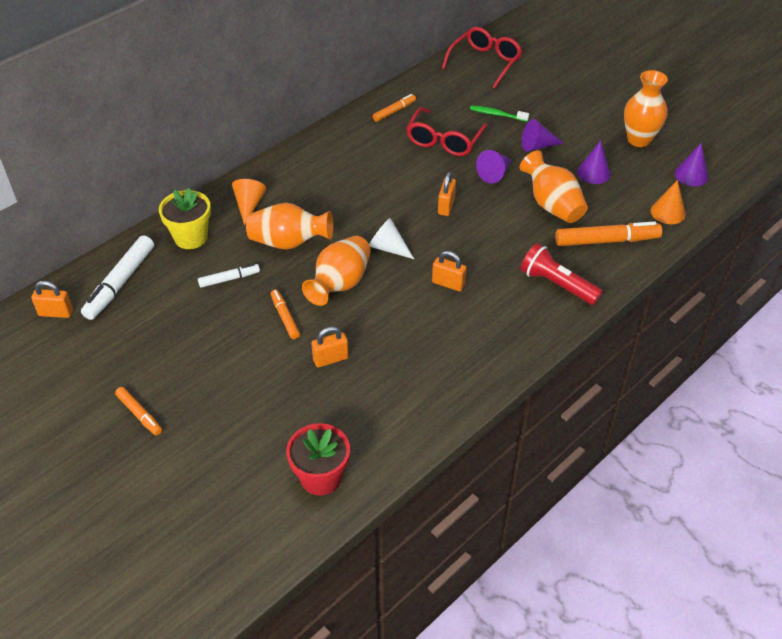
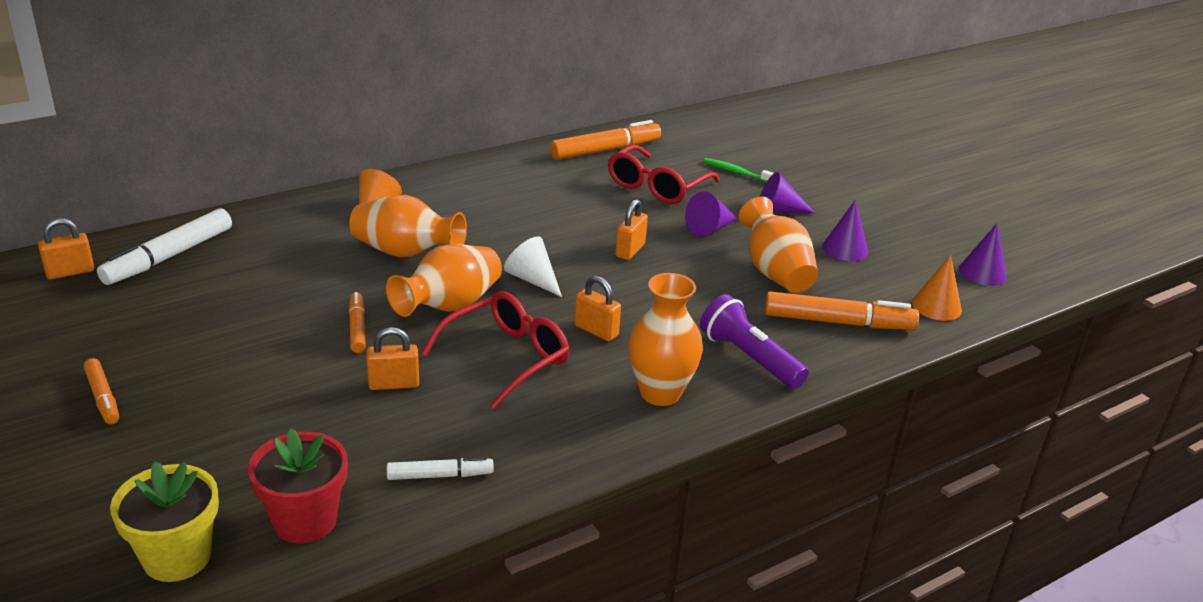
camera: 10 degrees right, 15 degrees down
(56, 313) = (70, 272): orange padlock -> orange padlock turned 45 degrees counterclockwise
(191, 237) = (285, 227): yellow flower pot -> yellow flower pot (177, 557)
(229, 279) = (308, 276): white marker -> white marker (440, 475)
(394, 111) = (605, 150): orange marker -> orange marker, size x1.77
(485, 63) = (741, 123): red glasses -> red glasses (506, 357)
(557, 285) = (748, 358): red flashlight -> purple flashlight
(639, 140) = (919, 225): orange vase -> orange vase (660, 393)

